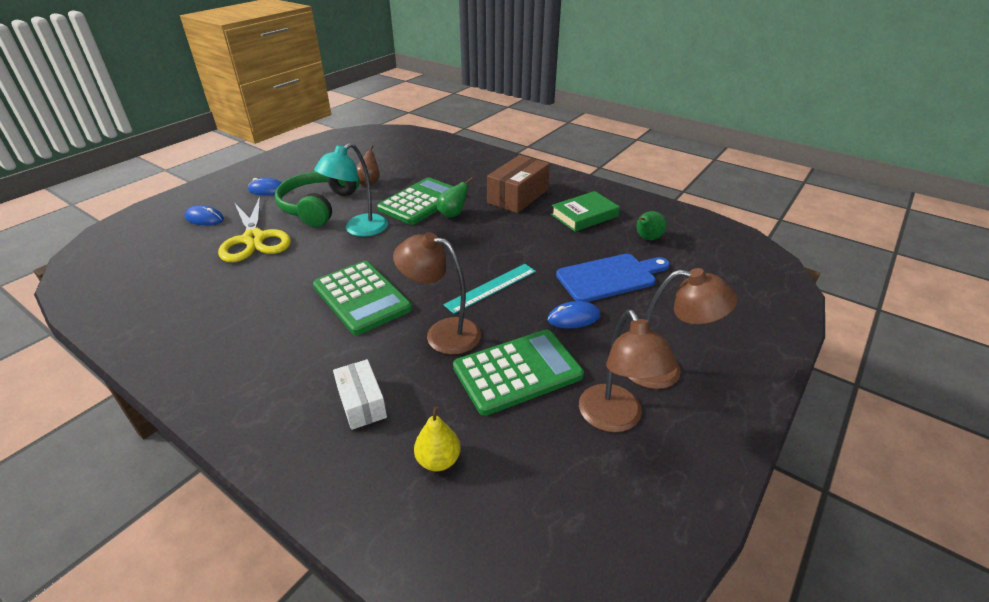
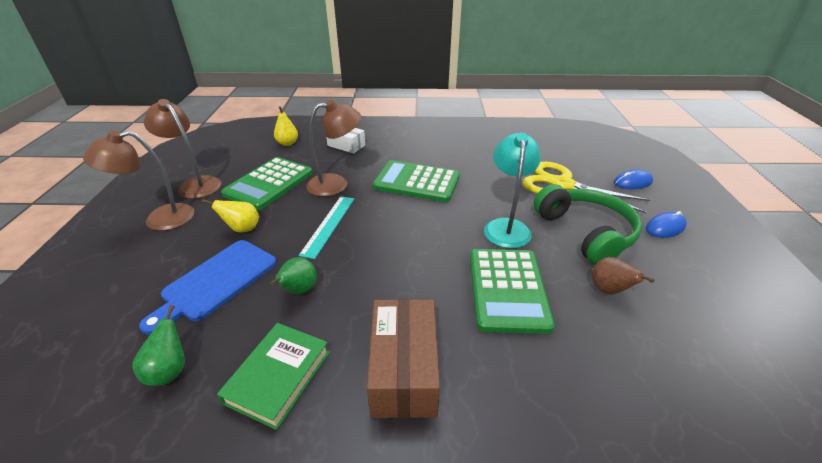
camera: 145 degrees right, 0 degrees up
(453, 214) = (449, 288): green pear -> green pear (299, 291)
(573, 317) = (242, 229): blue mouse -> yellow pear

